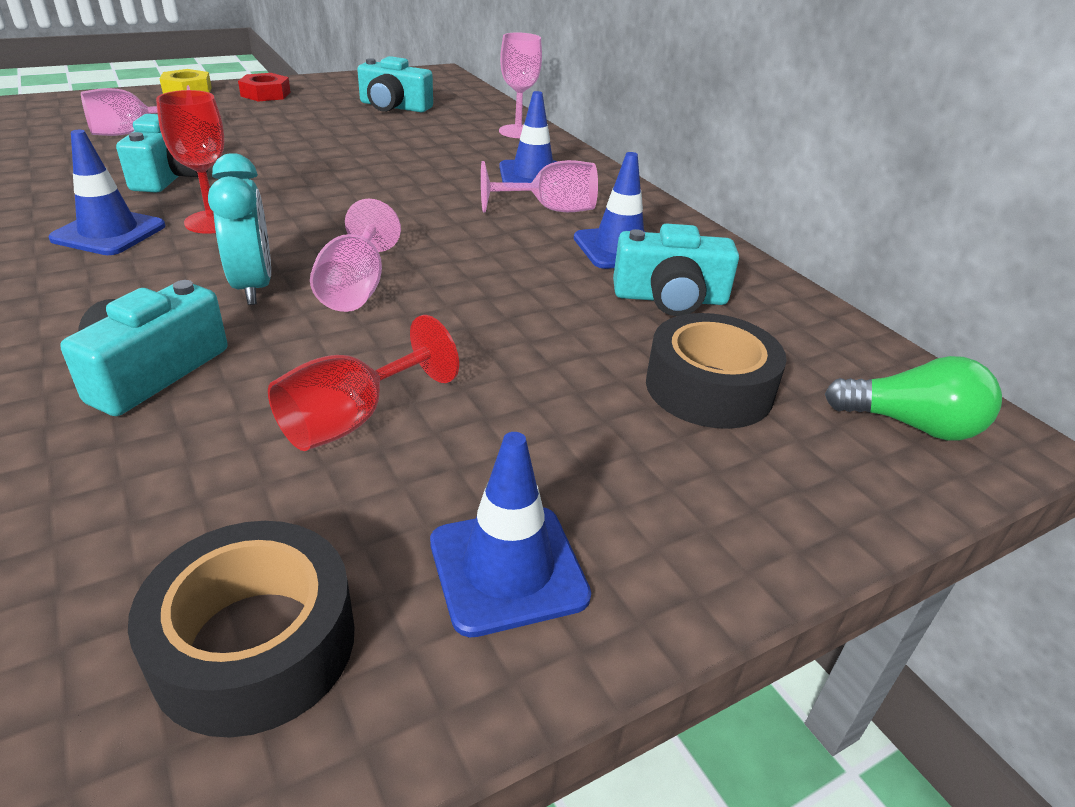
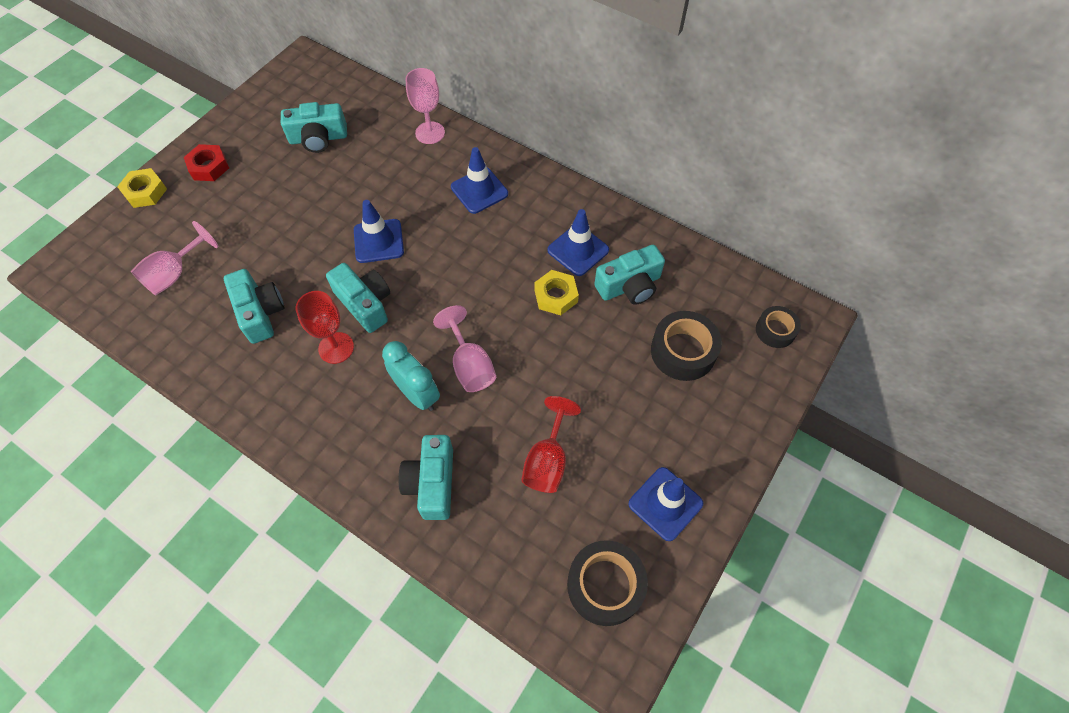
camera: 25 degrees left, 25 degrees up
(109, 233) = (288, 391): blue traffic cone -> blue traffic cone (378, 241)
(293, 204) = (365, 304): none -> turquoise camera
(547, 273) = (556, 296): none -> yellow nut
(551, 210) = (516, 227): pink goblet -> none
(911, 425) = (775, 330): green light bulb -> black tape

